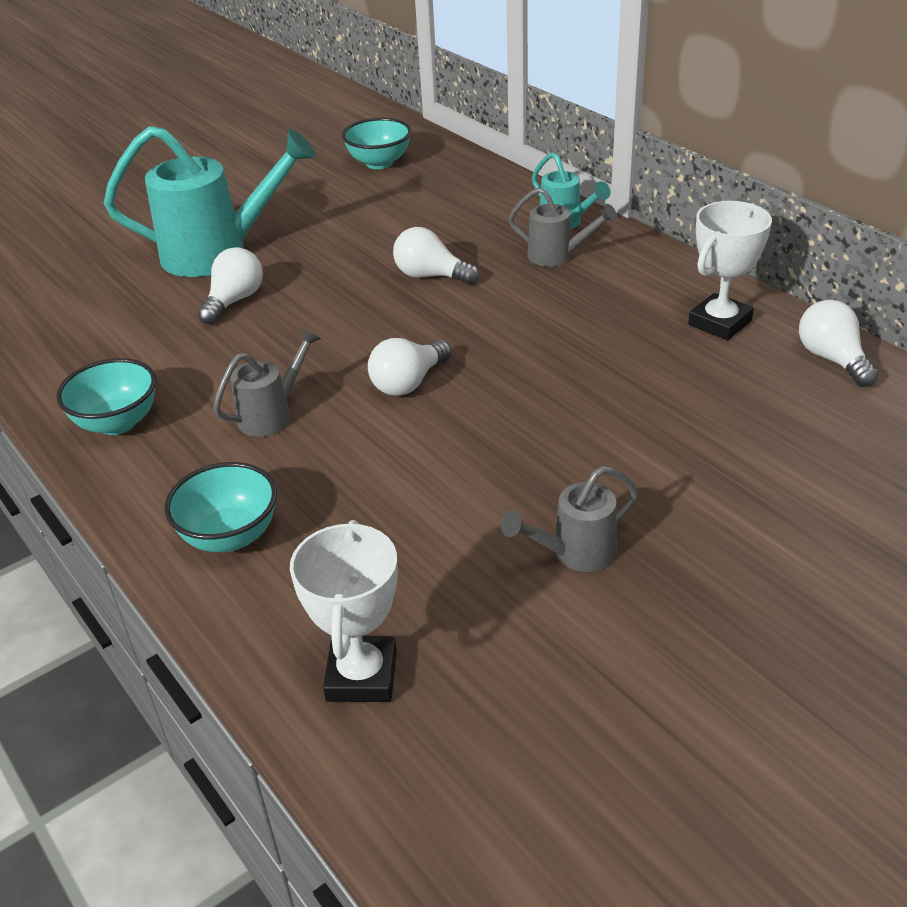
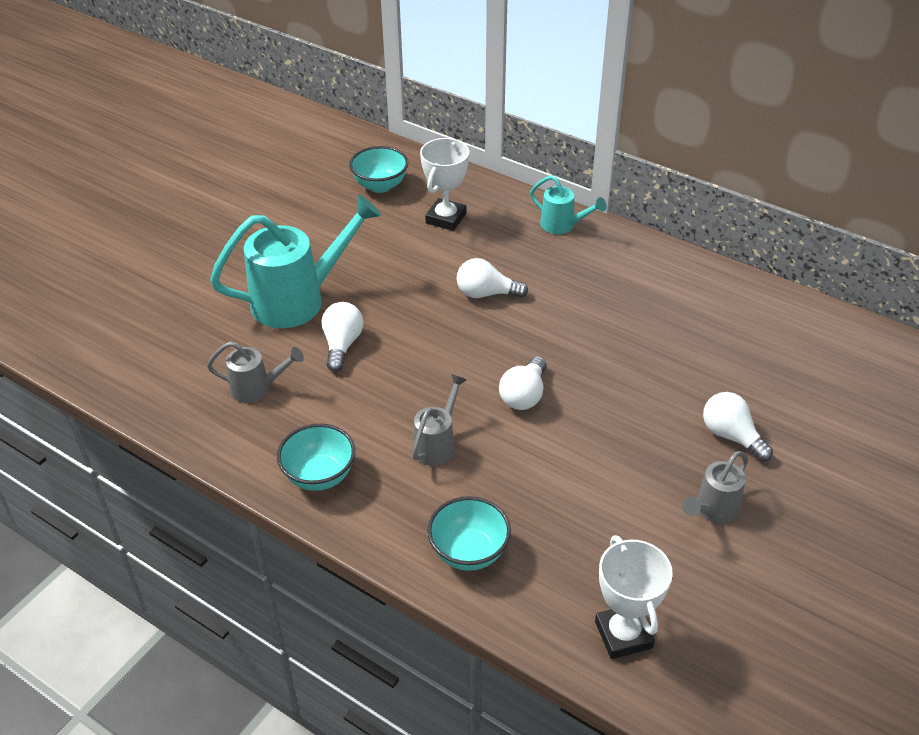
camera: 20 degrees left, 5 degrees up
(557, 256) = (573, 259): grey watering can -> grey watering can (257, 388)
(720, 323) = (718, 300): white trophy -> white trophy (446, 218)
(832, 359) = (806, 318): white light bulb -> white light bulb (731, 436)

